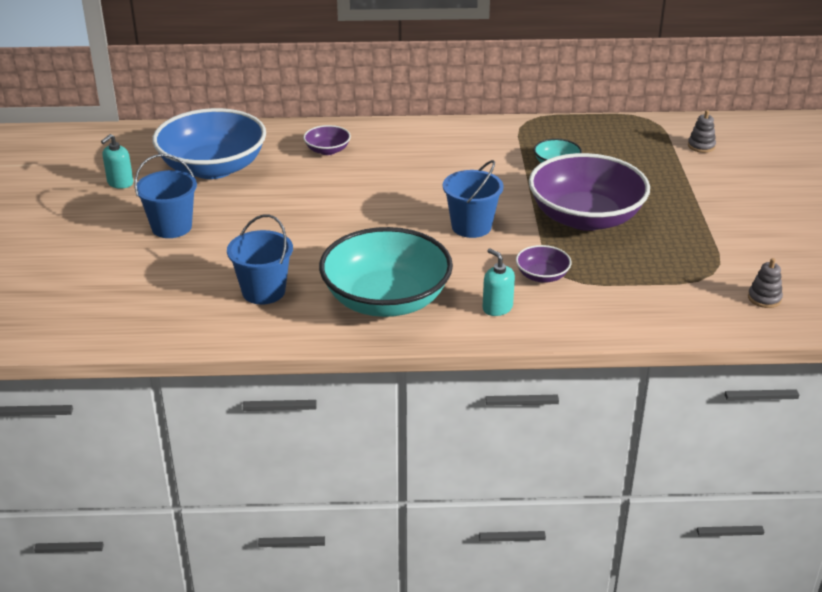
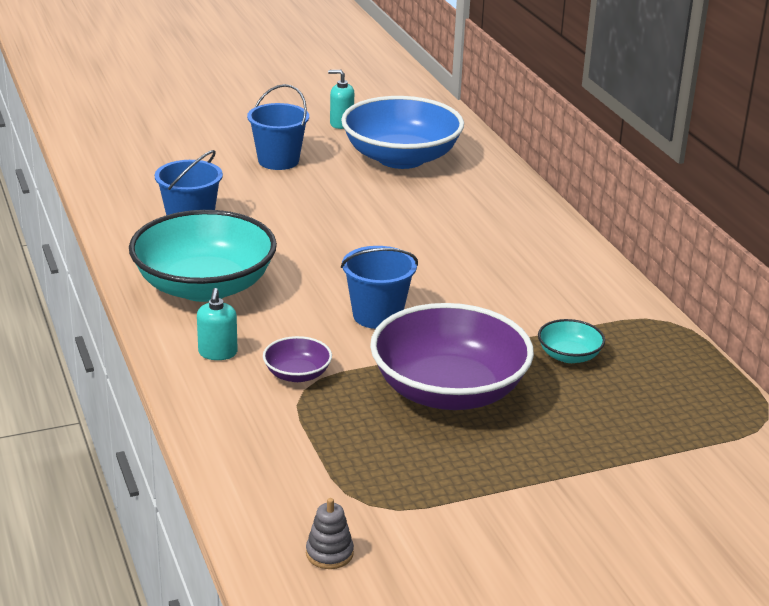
camera: 70 degrees right, 5 degrees down
(327, 150) = (483, 208): purple bowl -> none
(497, 308) = (217, 353): turquoise soap dispenser -> turquoise soap dispenser turned 150 degrees clockwise
(701, 146) = (724, 472): grey stacking toy -> none

